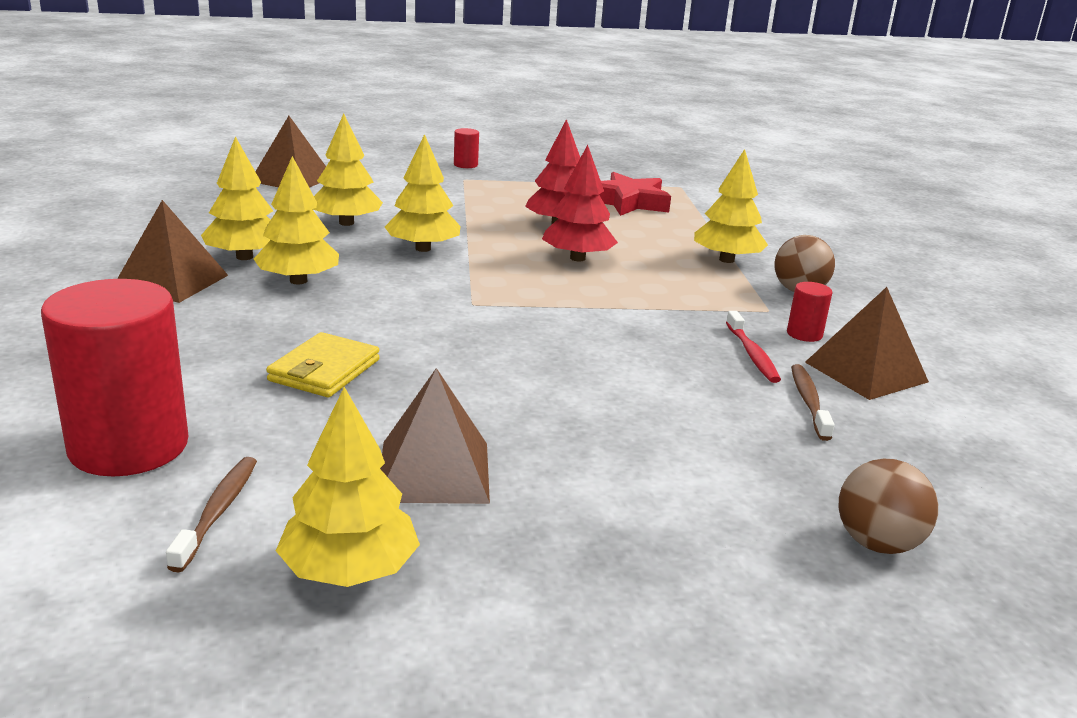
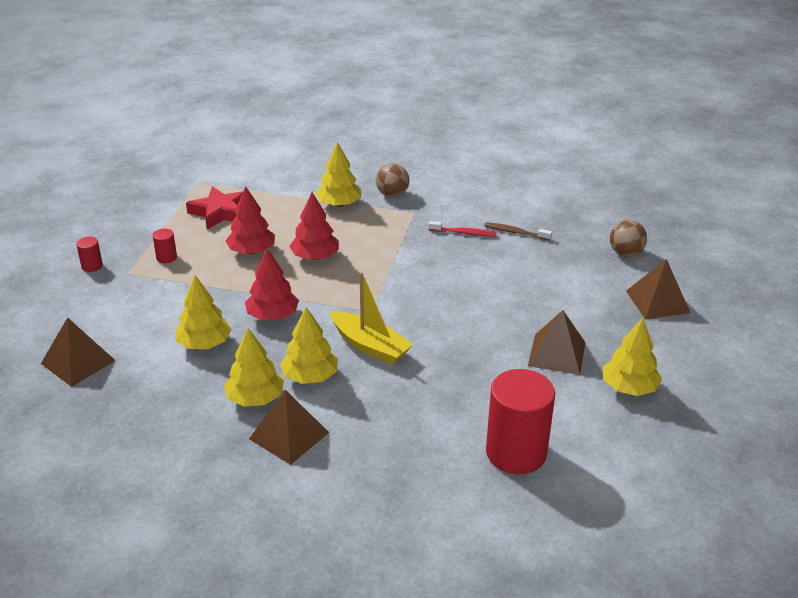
camera: 70 degrees left, 10 degrees up
(218, 512) = (581, 423): brown toothbrush -> none
(324, 370) = (445, 377): yellow wallet -> none
(383, 310) = (370, 346): none -> yellow boat
(423, 249) = (272, 315): yellow tree -> red tree
(804, 334) = (446, 210): red cylinder -> red cylinder (166, 258)
(866, 372) = (490, 207): brown pyramid -> brown pyramid (657, 301)

